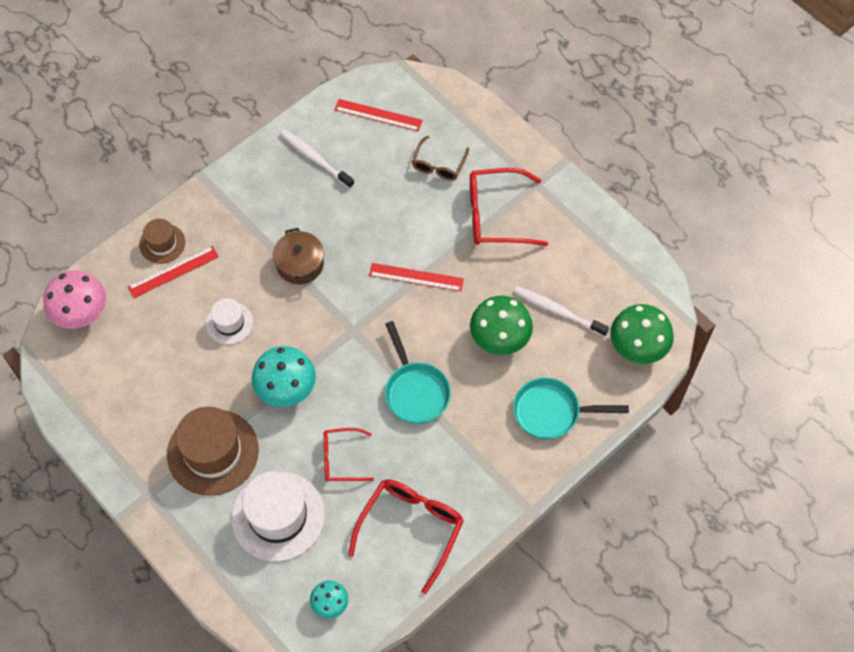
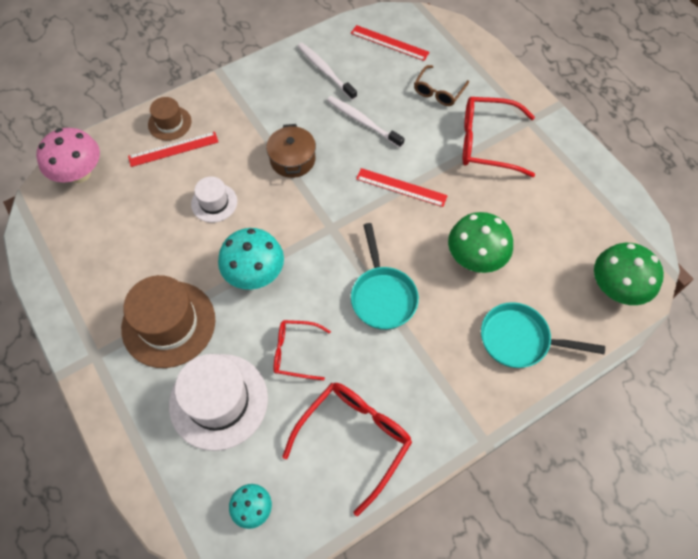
camera: 10 degrees right, 0 degrees up
(558, 311) = (537, 240): white toothbrush -> white toothbrush (362, 121)

